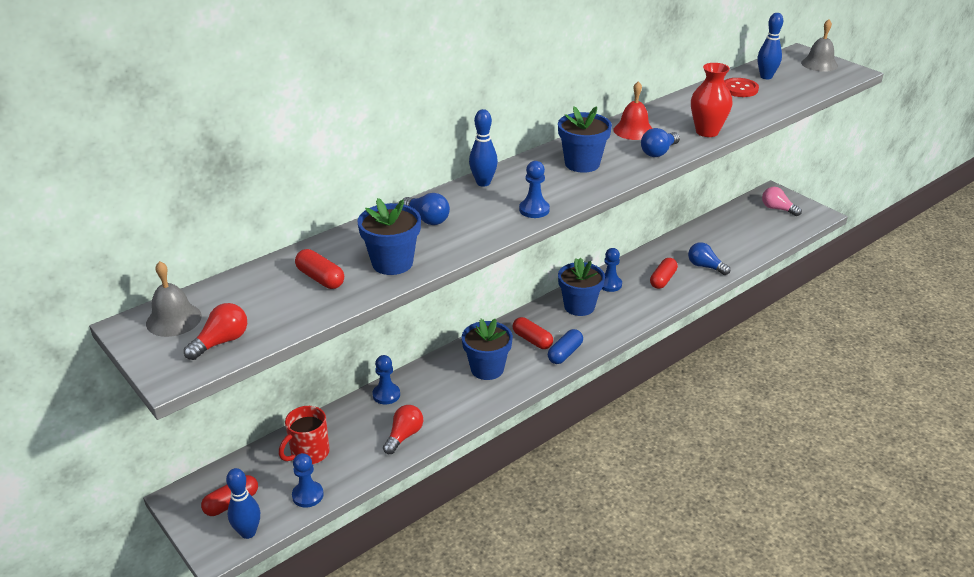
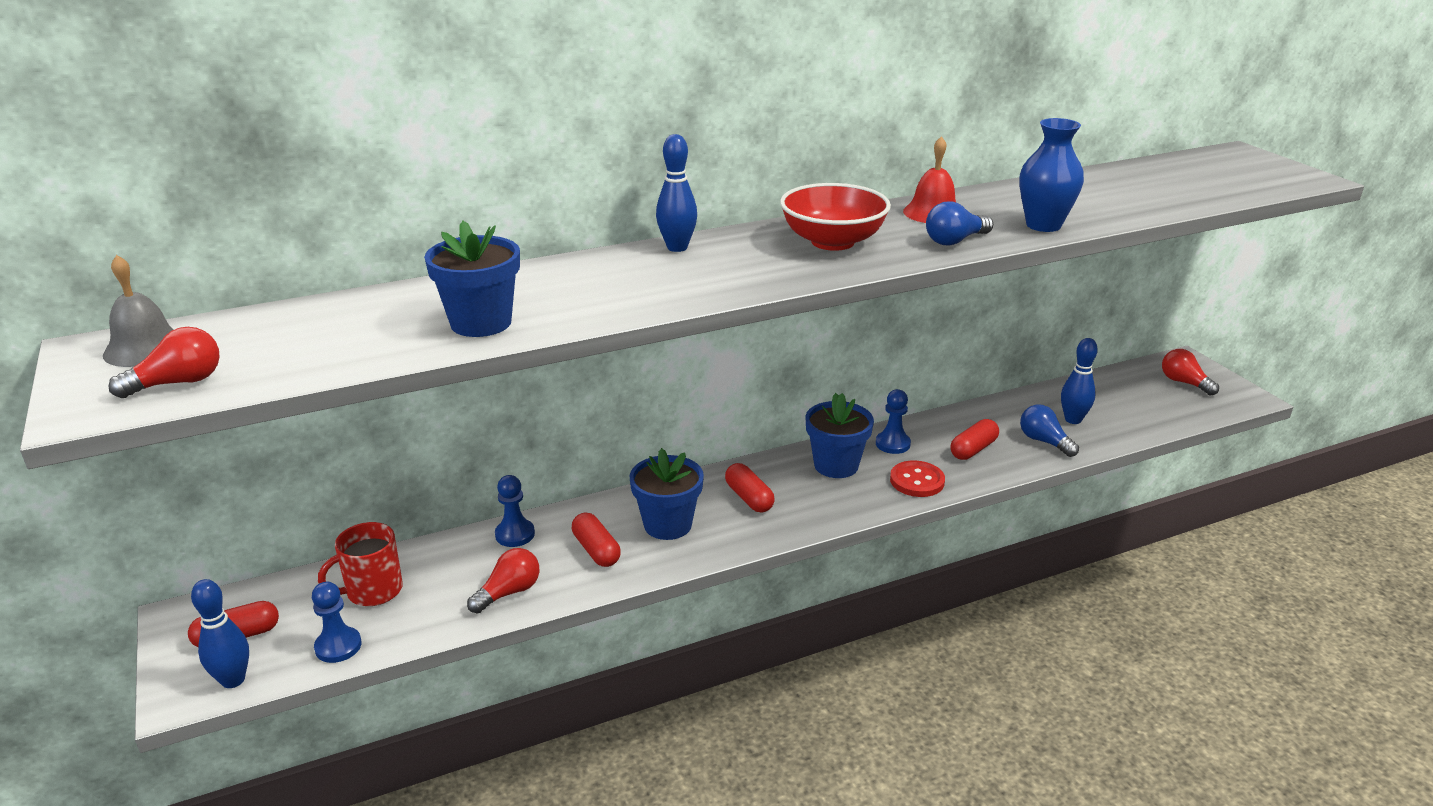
camera: 15 degrees right, 5 degrees down
(320, 278) = (371, 328): red capsule -> red capsule (596, 550)
(427, 219) = (568, 279): blue light bulb -> none
(534, 210) = (726, 286): blue pawn -> none
(565, 353) = (787, 523): blue capsule -> none
(582, 164) = (832, 242): blue flower pot -> red bowl
(707, 132) = (1043, 225): red vase -> blue vase
(739, 89) = (1121, 182): red button -> red button (917, 481)
(766, 77) = (1170, 173): blue bowling pin -> blue bowling pin (1073, 420)
(777, 209) = (1184, 383): pink light bulb -> red light bulb
(819, 64) = (1262, 166): grey bell -> none

